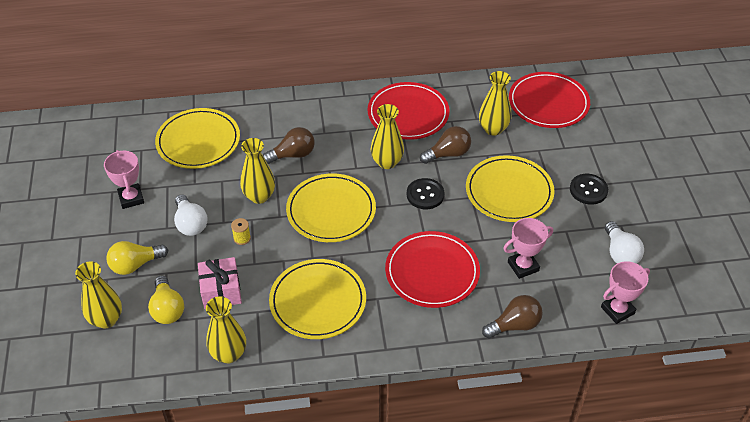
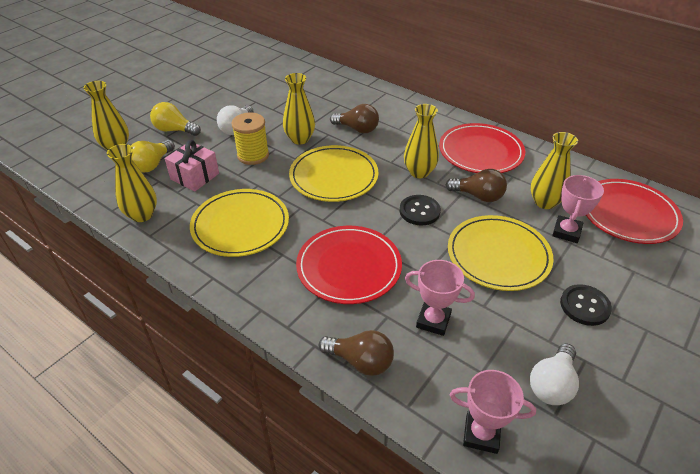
camera: 45 degrees right, 5 degrees down
(131, 198) = (227, 96): pink trophy -> pink trophy (566, 232)
(198, 141) = (309, 89): yellow plate -> none
(242, 238) = (253, 155): yellow spool -> yellow spool, size x1.99

